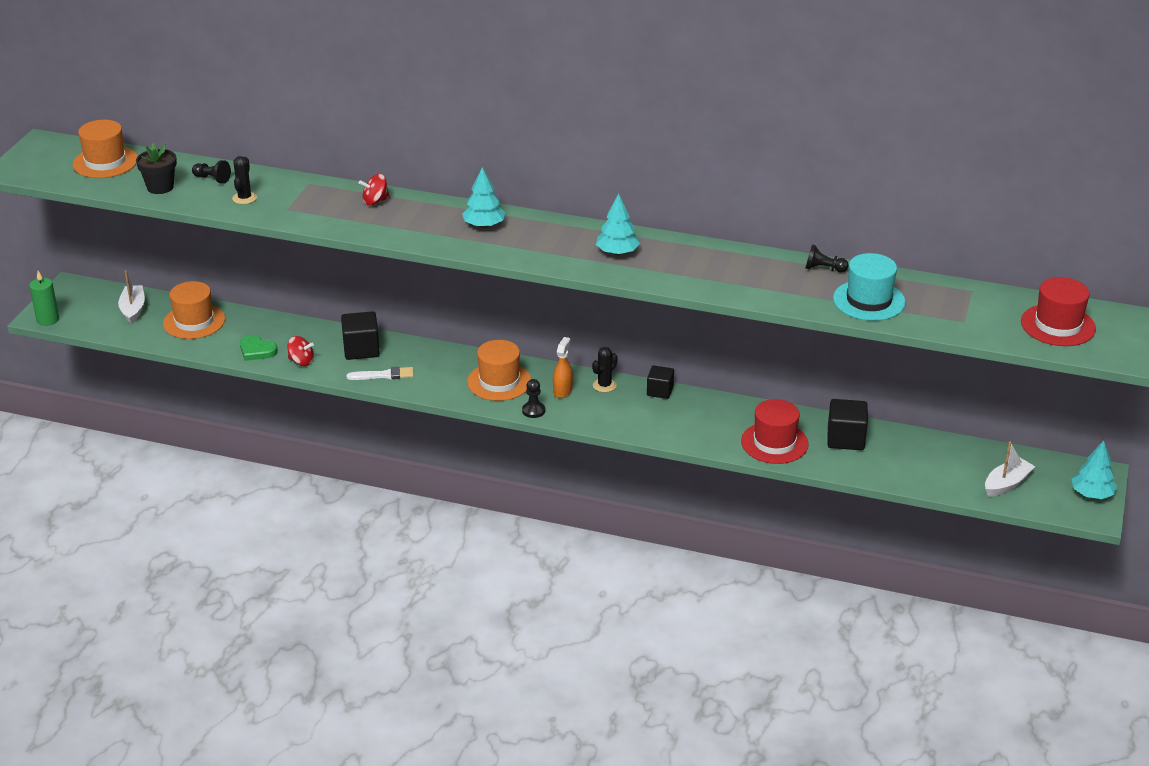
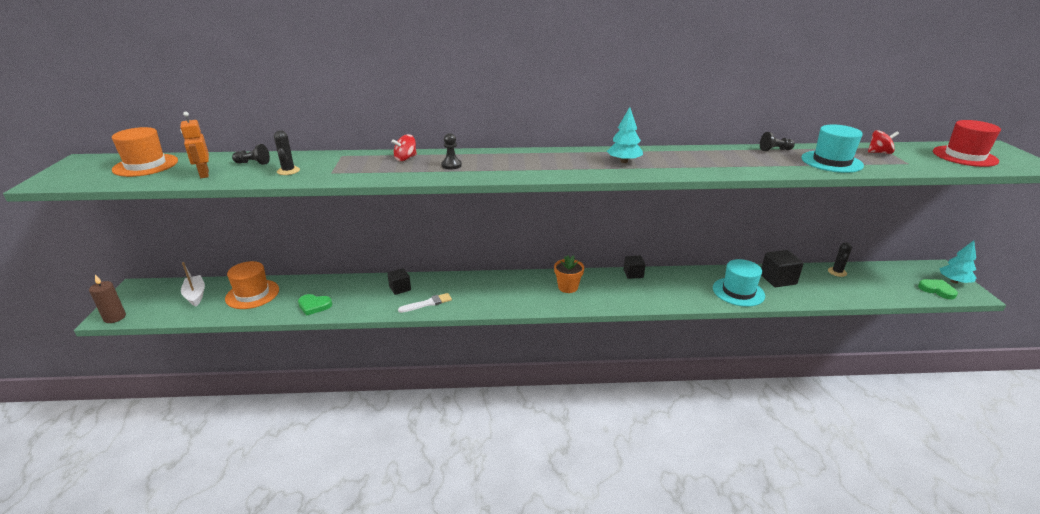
camera: 20 degrees left, 5 degrees down
(48, 320) = (115, 317): green candle -> brown candle
(160, 187) = (204, 174): black flower pot -> orange robot
(301, 361) = (355, 307): red spinning top -> red spinning top (879, 152)
(361, 349) = (400, 288): black cube -> black cube, size x0.65
(484, 225) = (506, 160): turquoise tree -> none
(499, 382) = (518, 290): orange hat -> none
(533, 411) = (557, 305): black pawn -> black pawn (451, 165)
(562, 391) = (568, 287): orange spray bottle -> orange flower pot
(604, 385) = (593, 278): black cactus -> black cactus (837, 272)
(774, 443) = (738, 292): red hat -> turquoise hat
(1006, 484) = (902, 286): white boat -> none
(1049, 499) = (937, 290): none -> green heart

